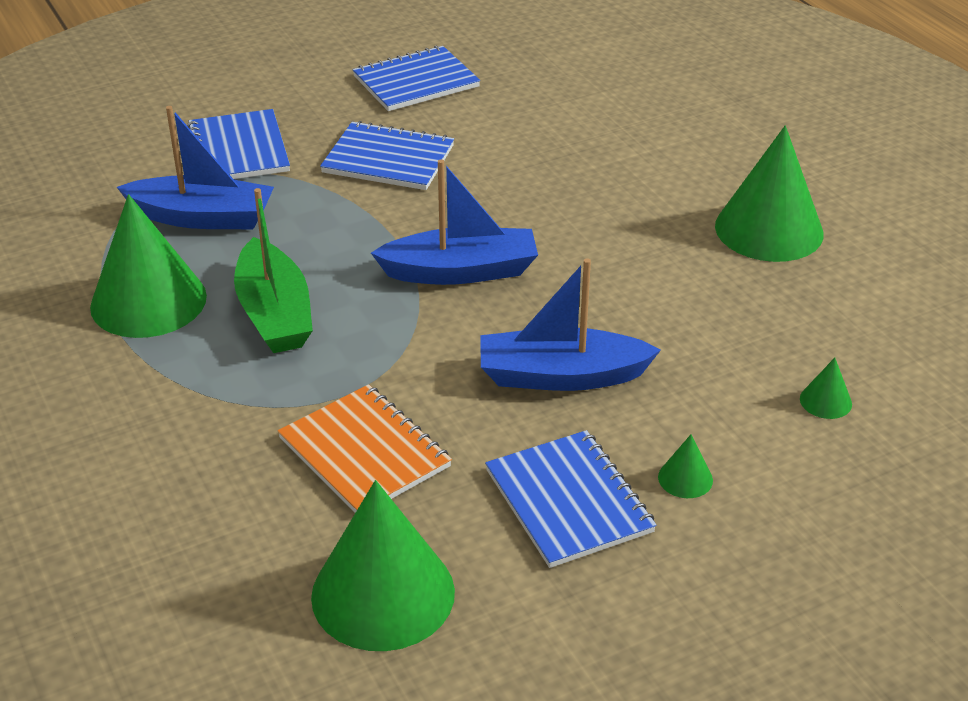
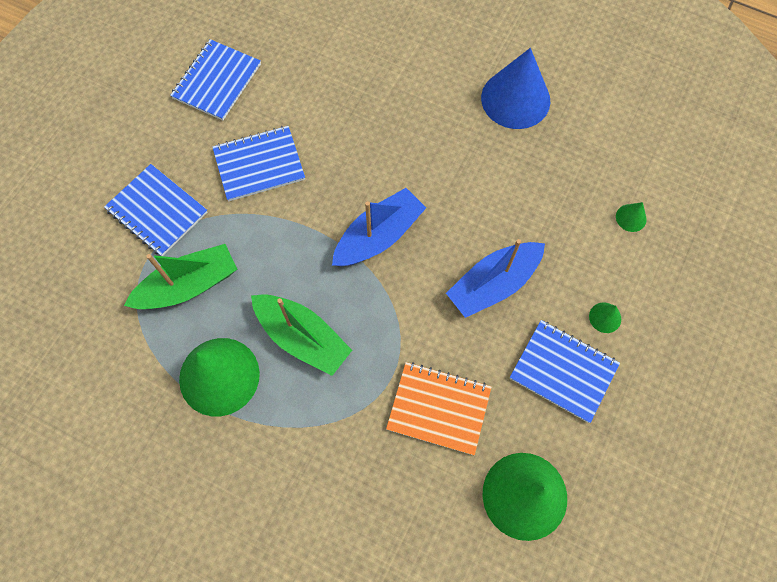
camera: 35 degrees left, 30 degrees up
(202, 217) = (188, 286): blue boat -> green boat
(769, 229) = (515, 99): green cone -> blue cone

